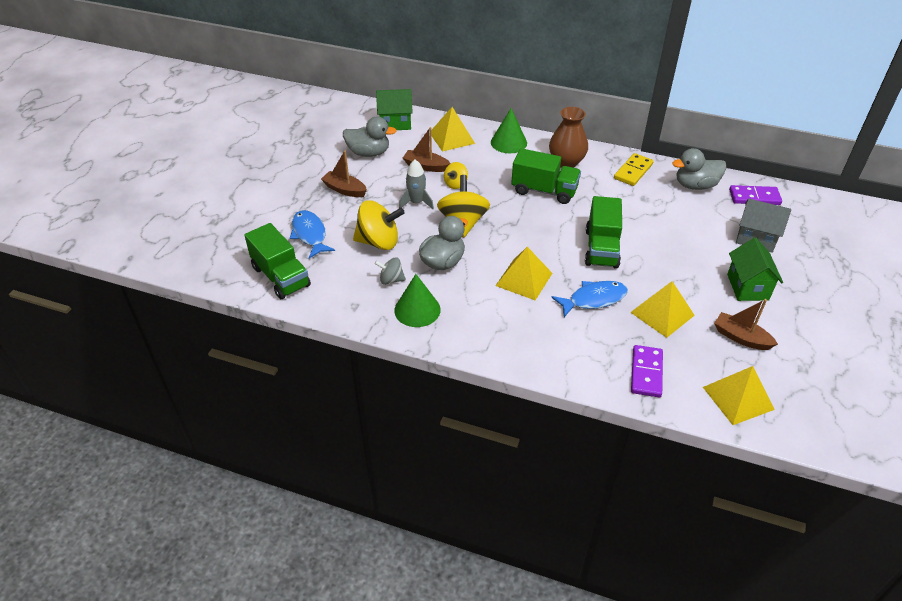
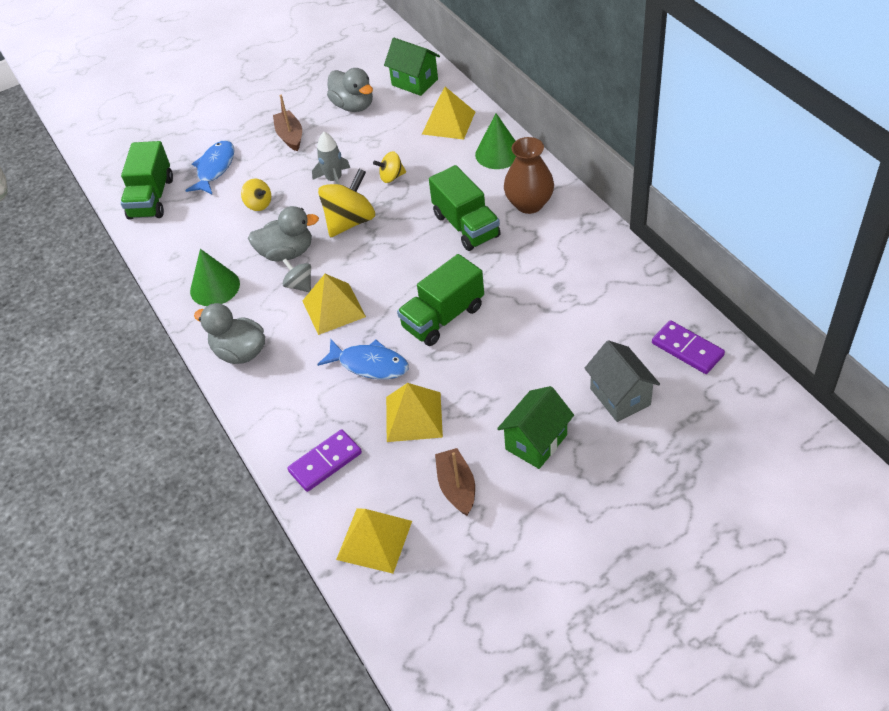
camera: 45 degrees right, 5 degrees up
(379, 242) = (259, 204): yellow spinning top -> yellow spinning top, size x0.54
(391, 280) = (227, 247): grey spinning top -> grey spinning top (300, 285)
(426, 166) = (387, 144): brown boat -> none
(633, 171) = (587, 249): yellow domino -> none
(695, 185) = (636, 300): grey duck -> grey duck (240, 352)

